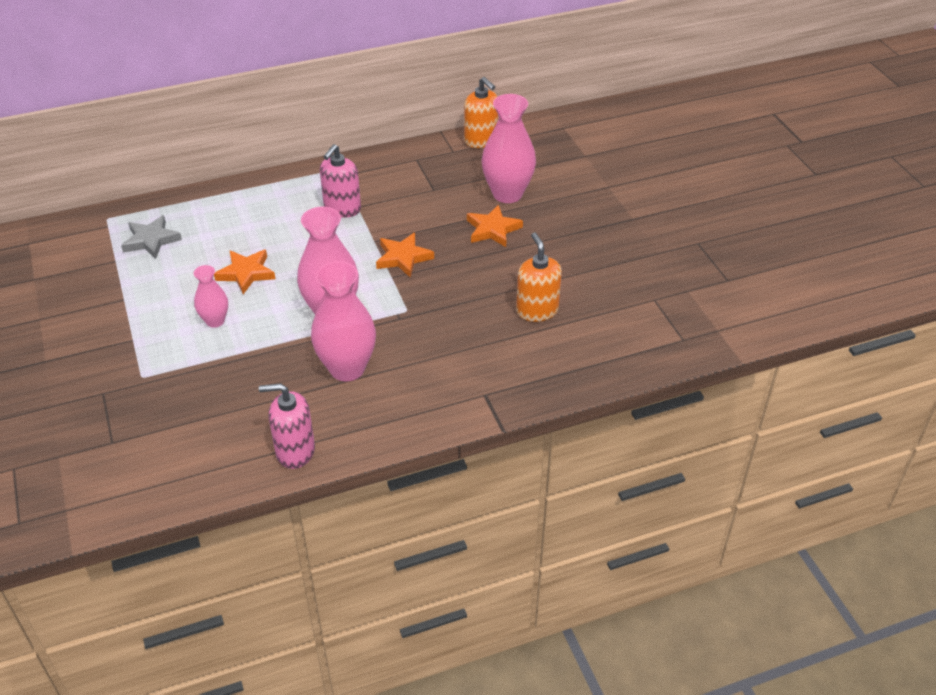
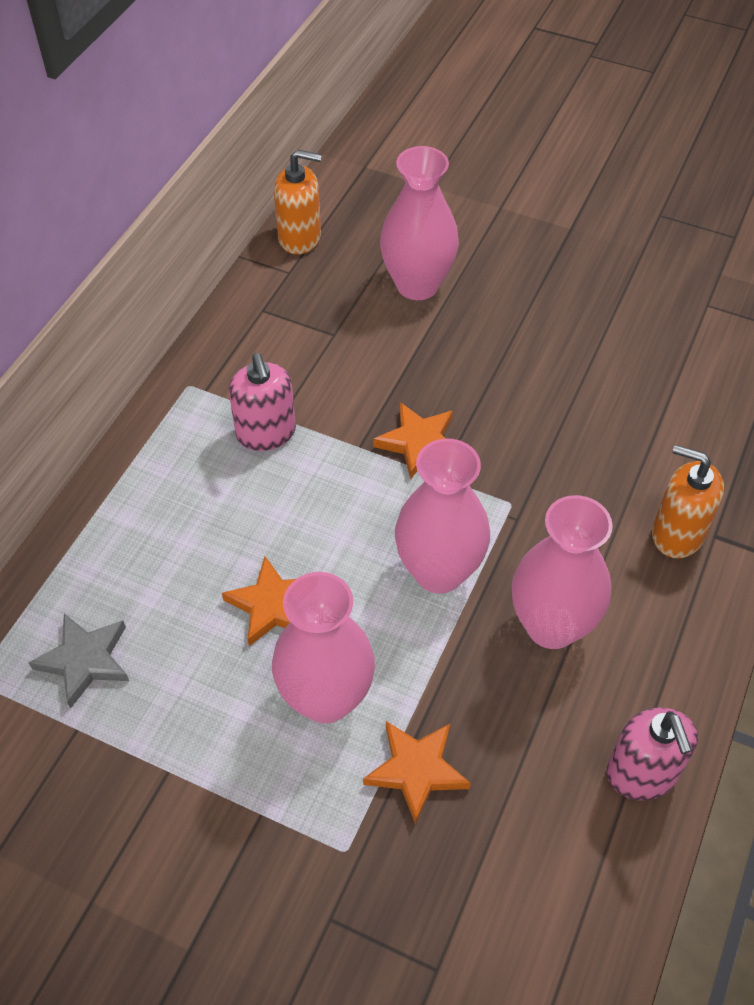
camera: 45 degrees left, 10 degrees up
(215, 321) = (326, 698): pink vase -> pink vase, size x1.83
(295, 451) = (641, 774): pink soap dispenser -> pink soap dispenser turned 60 degrees counterclockwise
(493, 229) = (461, 338): orange star -> orange star (416, 770)
(537, 310) = (629, 399): orange soap dispenser -> orange soap dispenser (677, 534)

